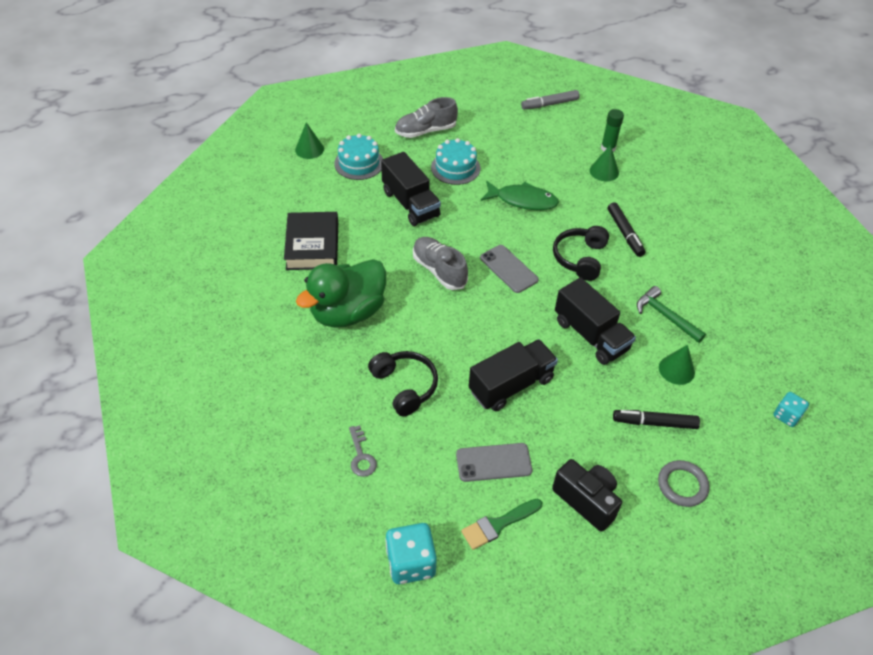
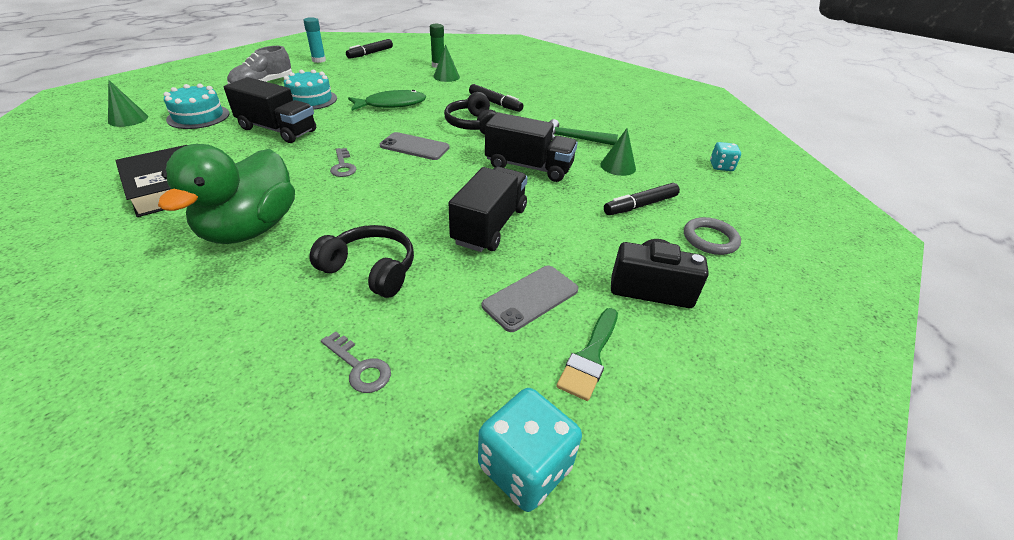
camera: 35 degrees left, 10 degrees down
(439, 270) = (343, 166): grey shoe -> grey key
(493, 103) = (319, 60): none -> turquoise glue stick
(549, 104) = (370, 53): grey marker -> black marker

